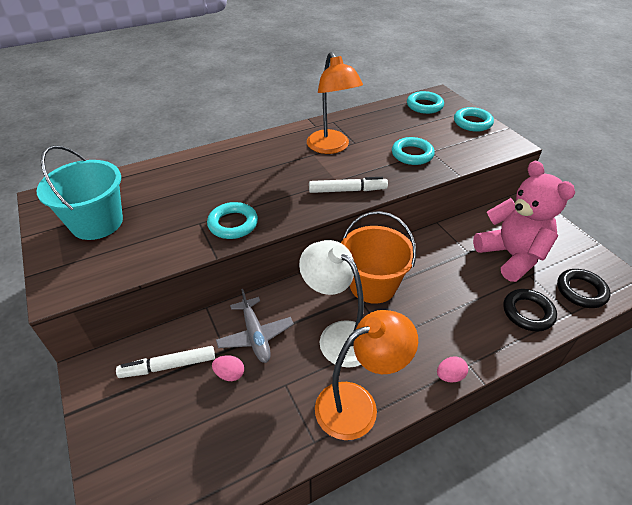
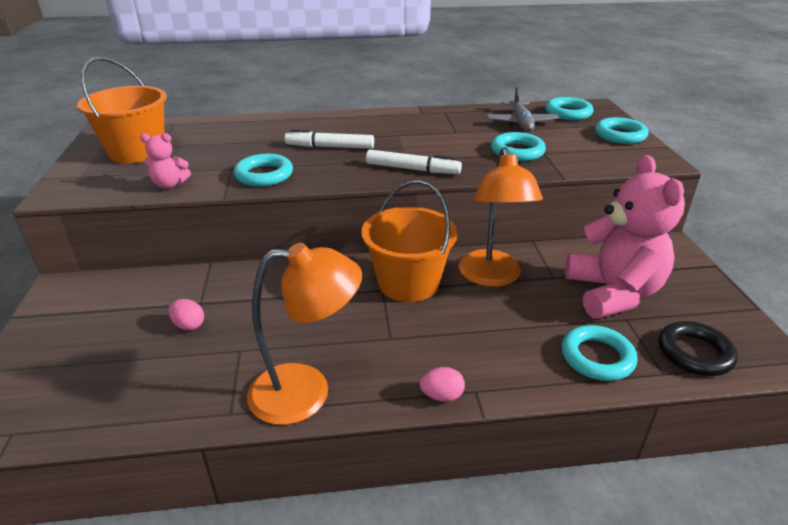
camera: 20 degrees right, 10 degrees down
(97, 223) = (137, 152): turquoise bucket -> orange bucket
(157, 254) = (169, 184): none -> pink teddy bear
(168, 366) = (135, 302): white marker -> white marker (330, 147)
(255, 335) = (241, 298): grey plane -> grey plane (521, 123)
(331, 147) = (425, 132): orange lamp -> orange lamp (492, 277)
(337, 336) = (331, 320): white lamp -> none
(528, 312) = (597, 357): black ring -> turquoise ring

